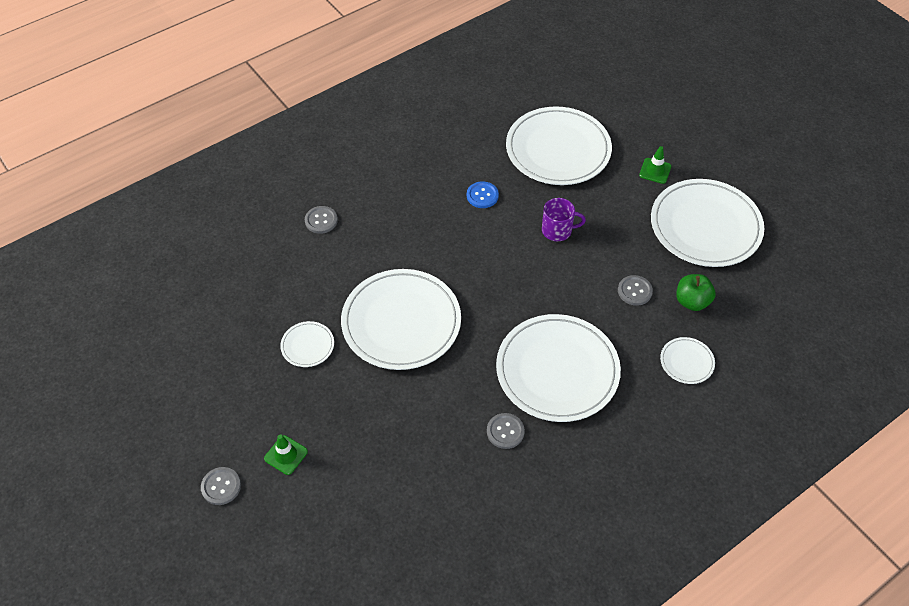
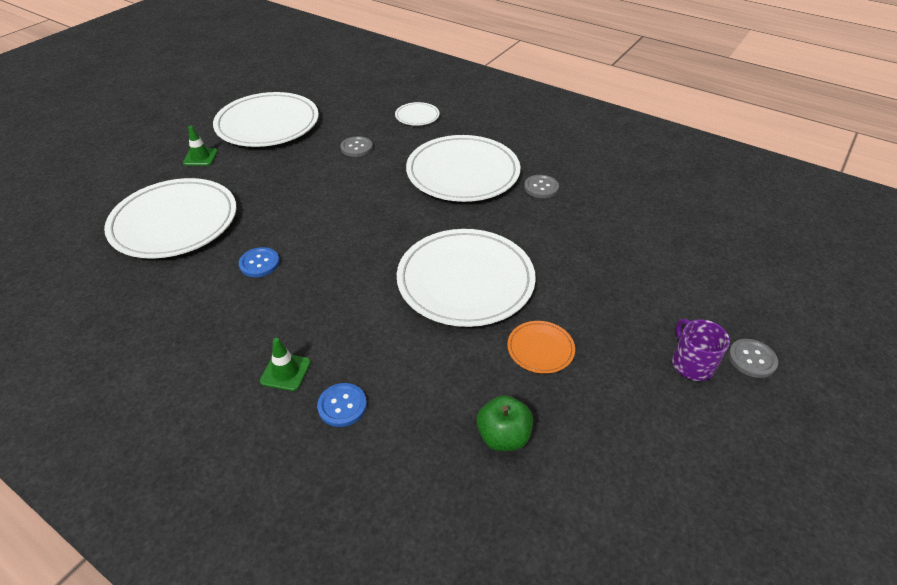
camera: 110 degrees left, 10 degrees down
(286, 455) = (676, 319): green traffic cone -> green traffic cone (285, 372)
(307, 345) = (540, 349): white plate -> orange plate
(321, 220) = (342, 406): grey button -> blue button
(557, 230) = (297, 201): purple mug -> purple mug (692, 364)
(692, 301) = (355, 121): green apple -> green apple (503, 436)

